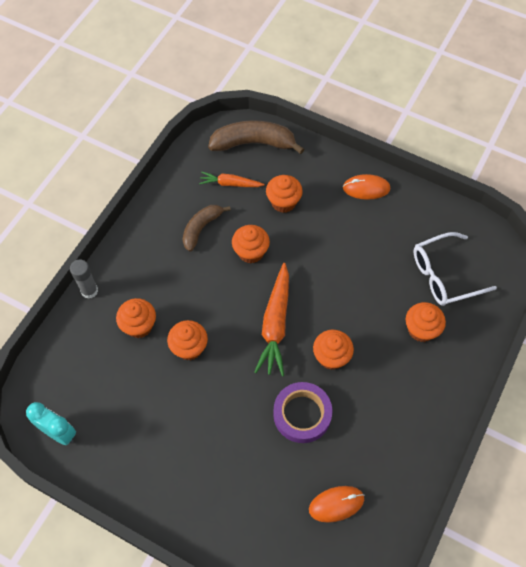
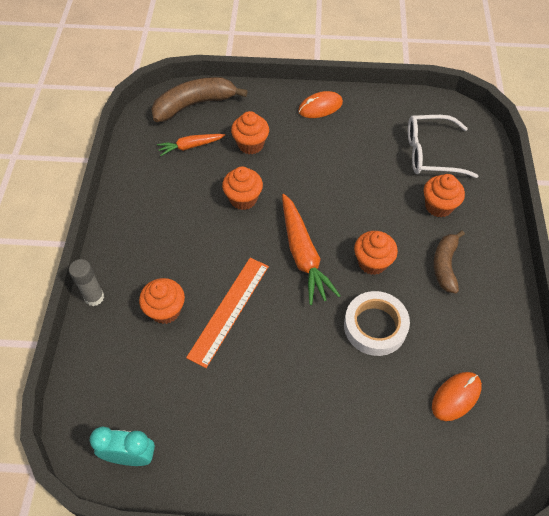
camera: 25 degrees left, 5 degrees down
(189, 348) = (229, 310): orange cupcake -> orange ruler
(201, 228) = (182, 195): brown banana -> brown banana (445, 265)
(302, 414) = (375, 326): purple tape -> white tape
(444, 275) = (431, 153): white glasses -> white glasses turned 45 degrees clockwise

